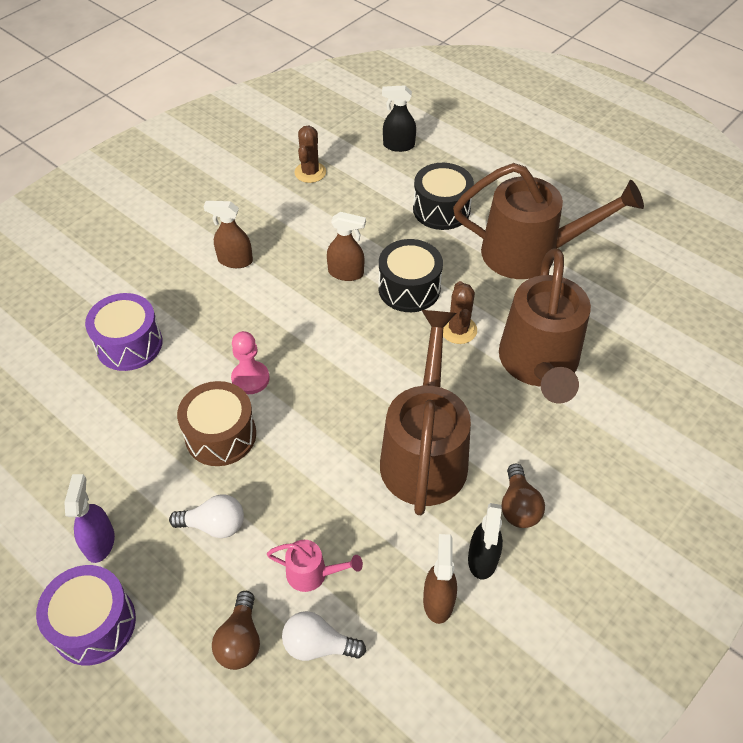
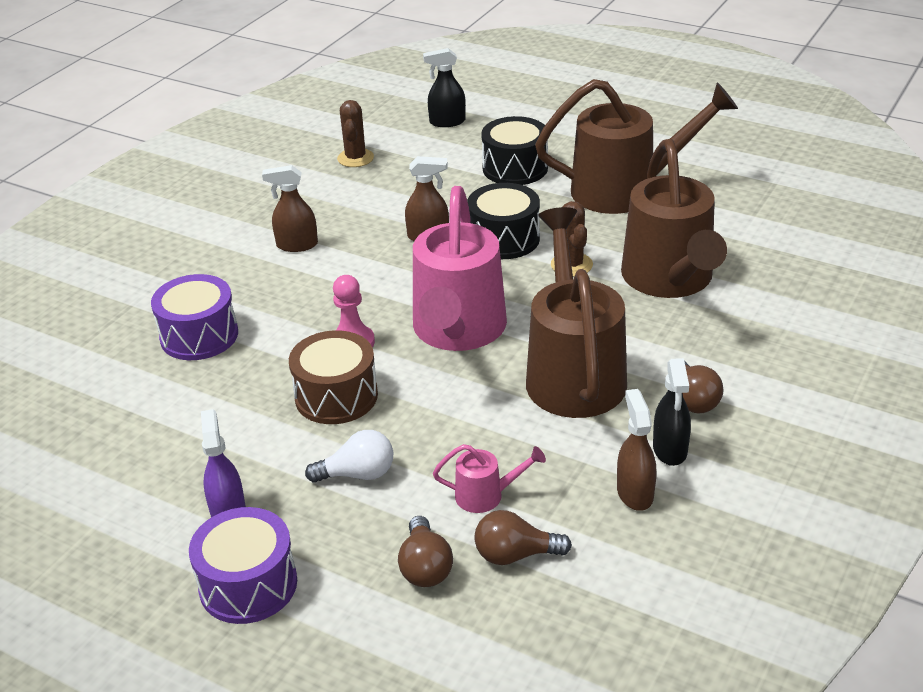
camera: 10 degrees left, 15 degrees down
(318, 645) = (515, 555): white light bulb -> brown light bulb
(340, 386) = (458, 332): none -> pink watering can

